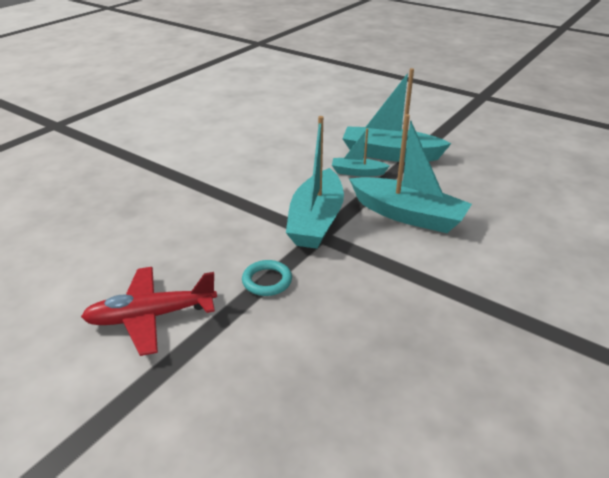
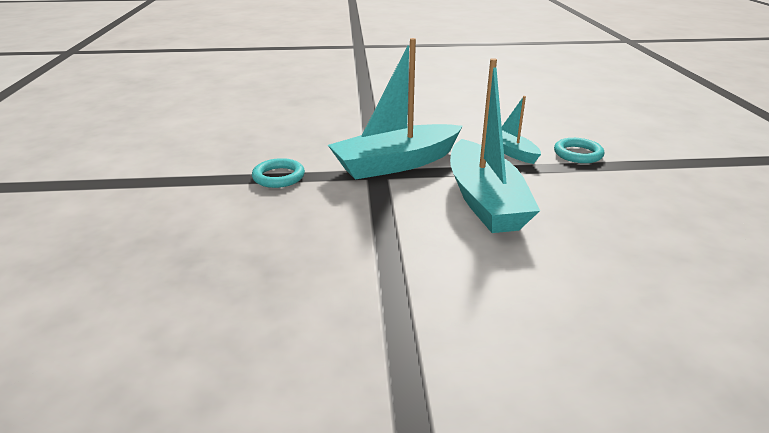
camera: 50 degrees right, 5 degrees down
(151, 316) = (184, 155): red plane -> none
(390, 154) = (578, 154): turquoise boat -> turquoise ring

